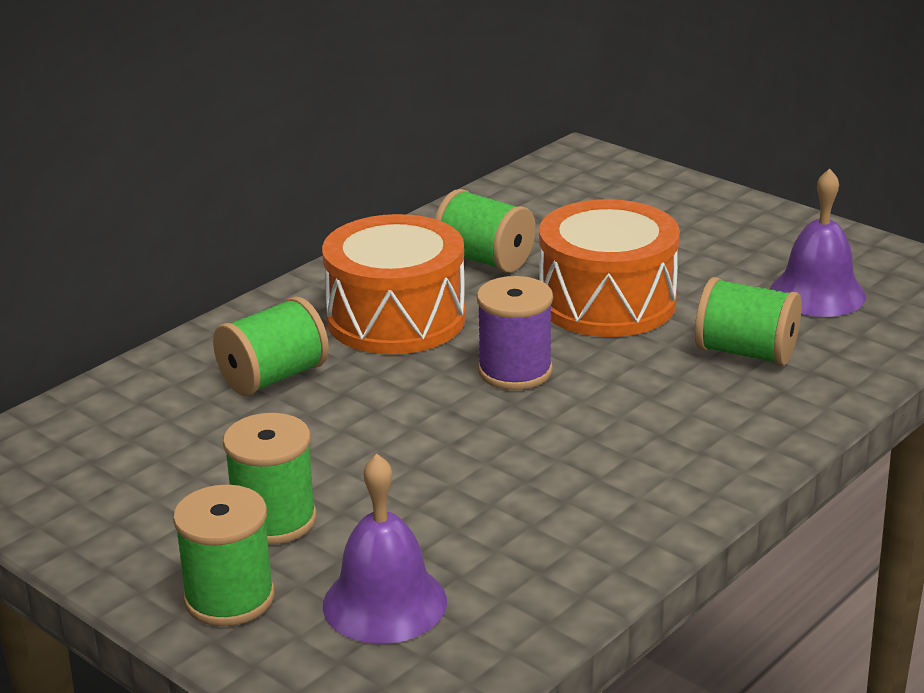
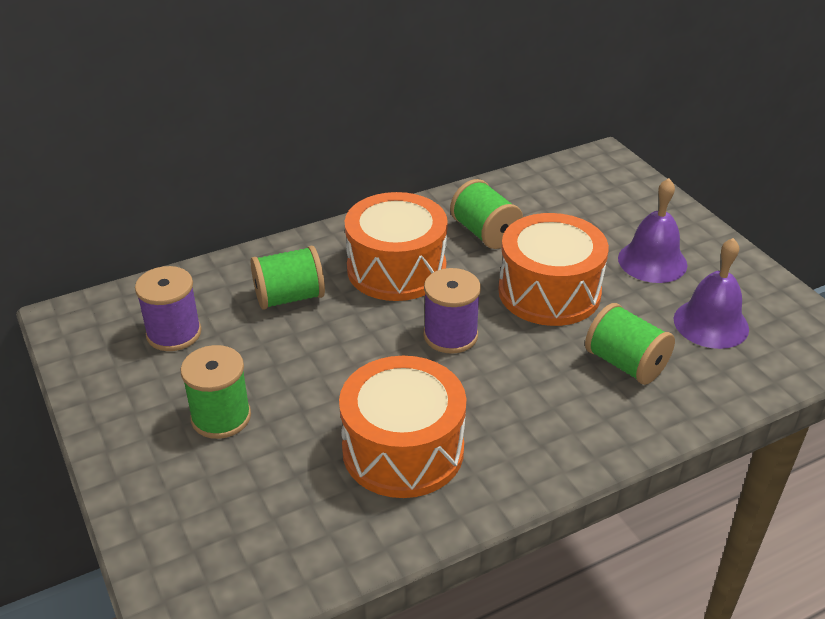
camera: 20 degrees right, 10 degrees up
(139, 449) = (174, 333): none -> purple spool
(229, 598) = (156, 474): green spool -> none
(384, 603) = (249, 511): purple bell -> purple bell (652, 261)
(537, 496) = (403, 450): none -> orange drum

